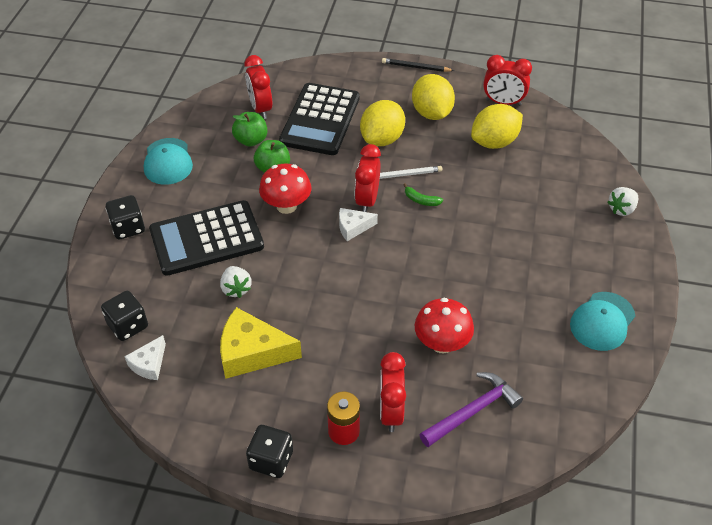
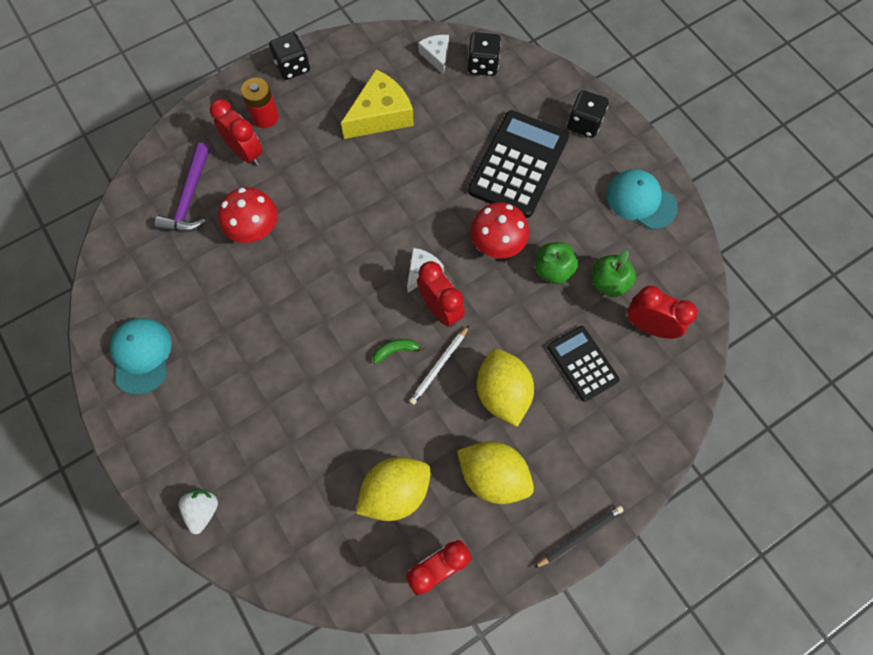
camera: 135 degrees right, 20 degrees up
(236, 289) = (447, 146): white strawberry -> none
(320, 120) = (582, 363): black calculator -> black calculator, size x0.58
(494, 142) = (395, 492): yellow lemon -> yellow lemon turned 45 degrees clockwise

